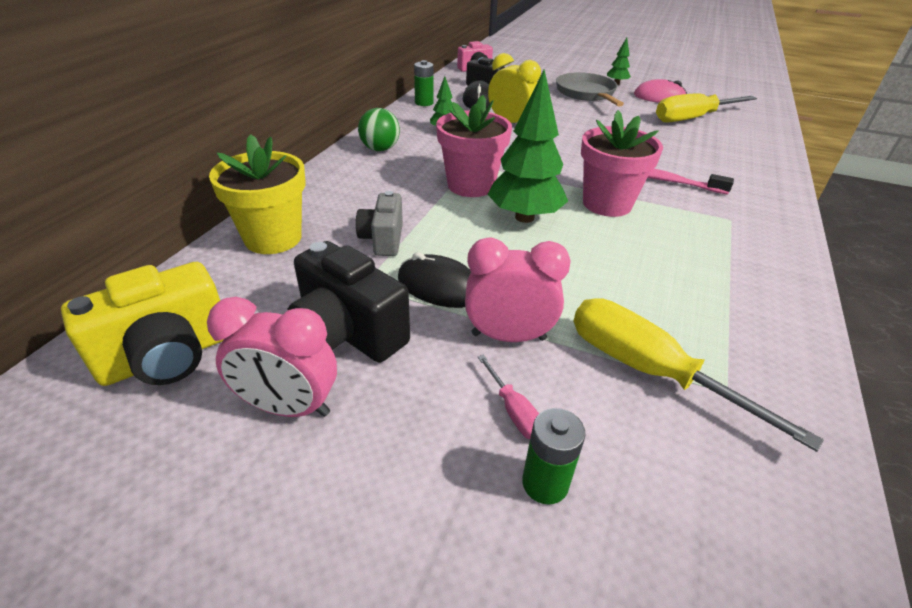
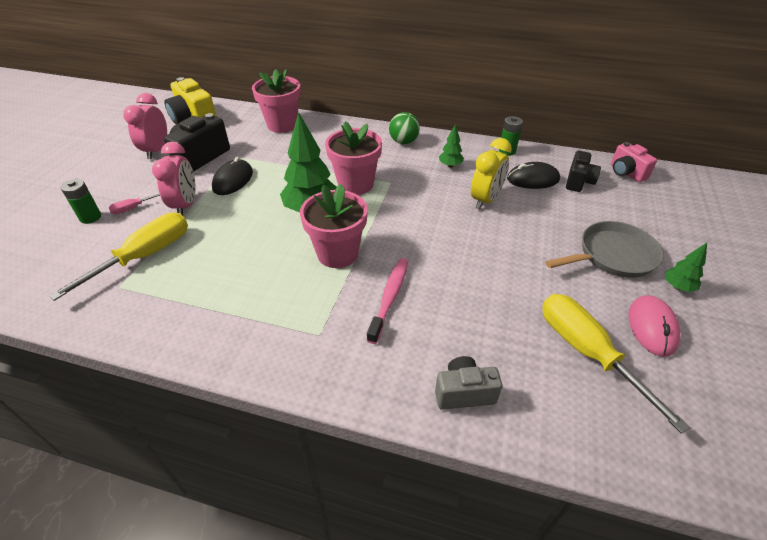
camera: 85 degrees right, 5 degrees up
(273, 238) = (282, 125): yellow flower pot -> pink flower pot
(383, 239) = (281, 157): grey camera -> grey camera (464, 392)

